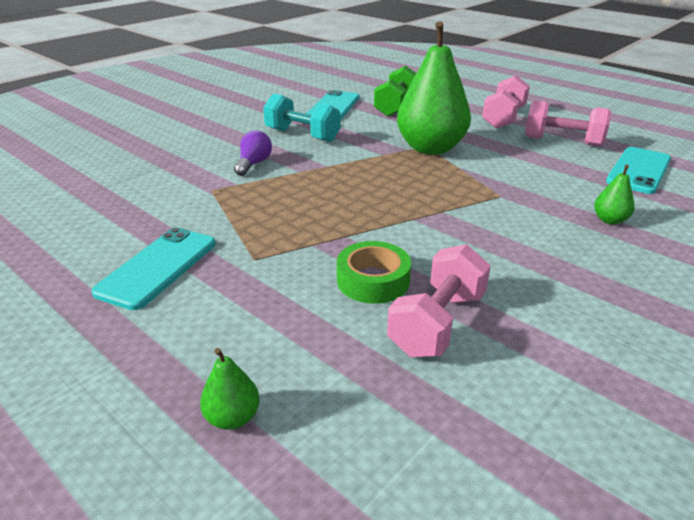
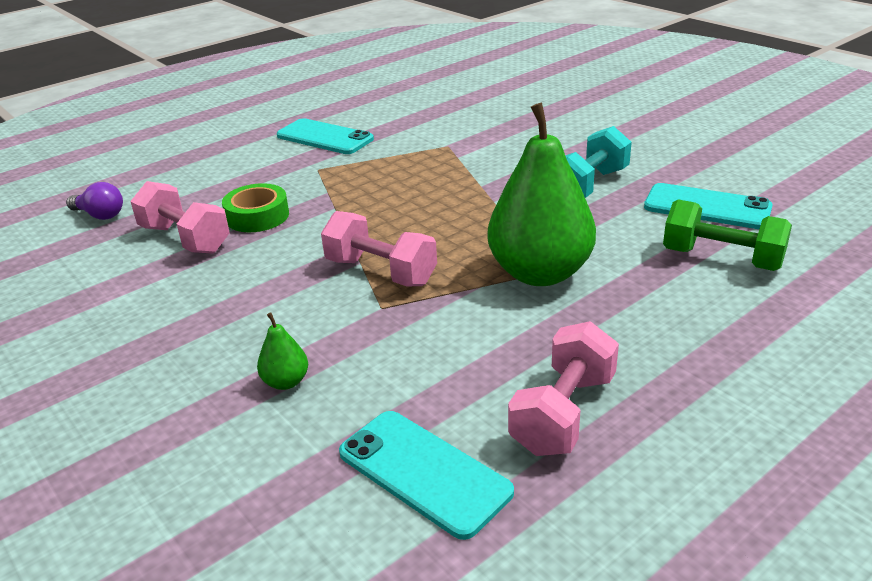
camera: 100 degrees right, 0 degrees up
(232, 417) = (157, 170): green pear -> none
(253, 164) = (504, 161): purple light bulb -> purple light bulb (100, 215)
(503, 118) = (683, 366): pink dumbbell -> pink dumbbell (381, 272)

